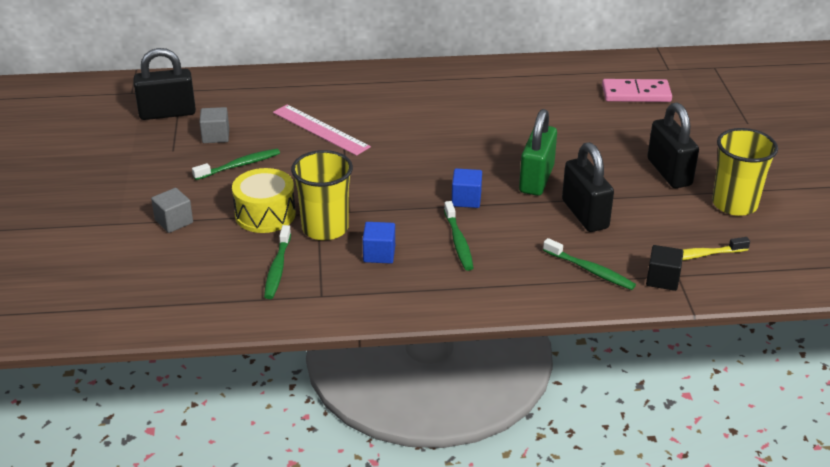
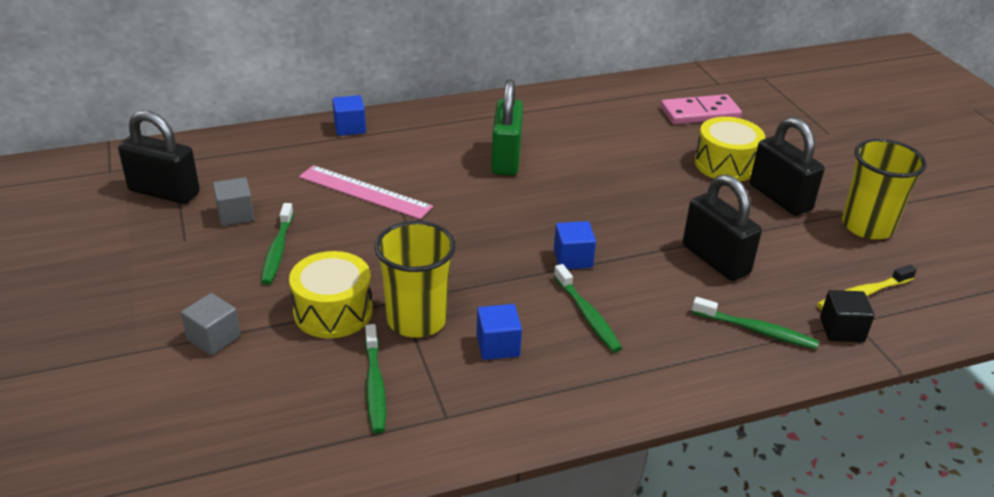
camera: 15 degrees left, 0 degrees up
(167, 113) = (164, 192): black padlock -> black padlock turned 45 degrees clockwise
(239, 165) = (277, 250): green toothbrush -> green toothbrush turned 135 degrees clockwise
(327, 77) = (350, 128): none -> blue cube
(536, 179) = (641, 223): green padlock -> green padlock (506, 159)
(636, 140) = (726, 164): none -> yellow drum

